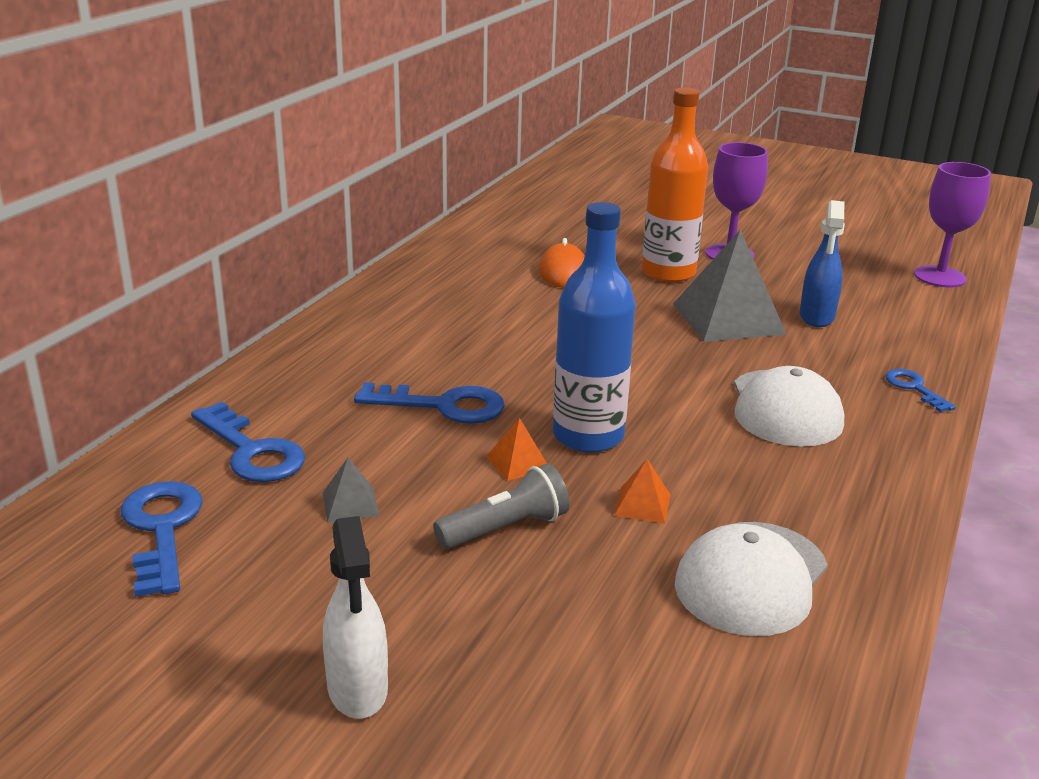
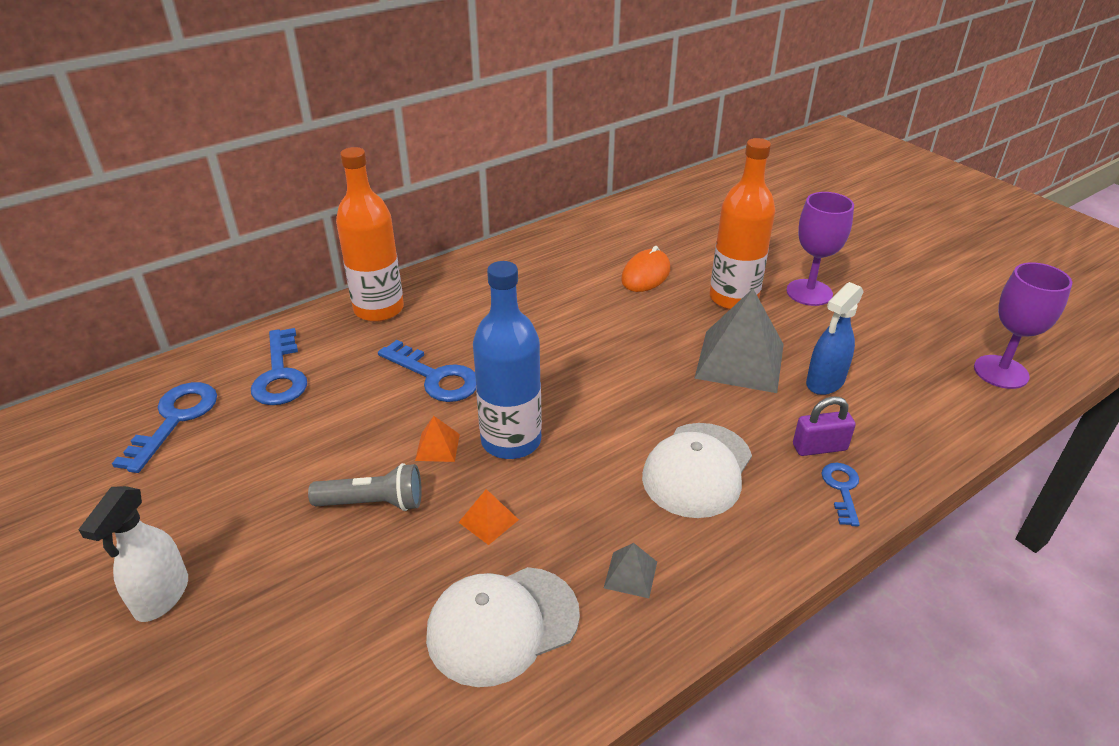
camera: 30 degrees right, 10 degrees up
(302, 363) = (379, 309): none -> orange bottle
(350, 504) = (297, 442): grey pyramid -> grey pyramid (630, 574)
(864, 364) = (819, 447): none -> purple padlock

